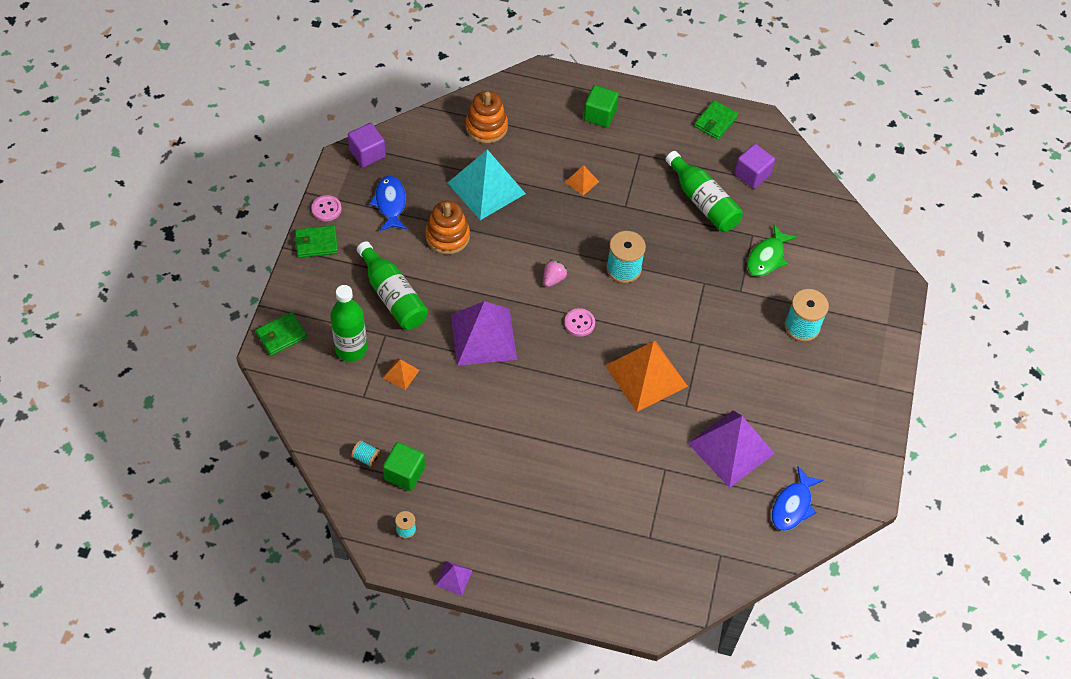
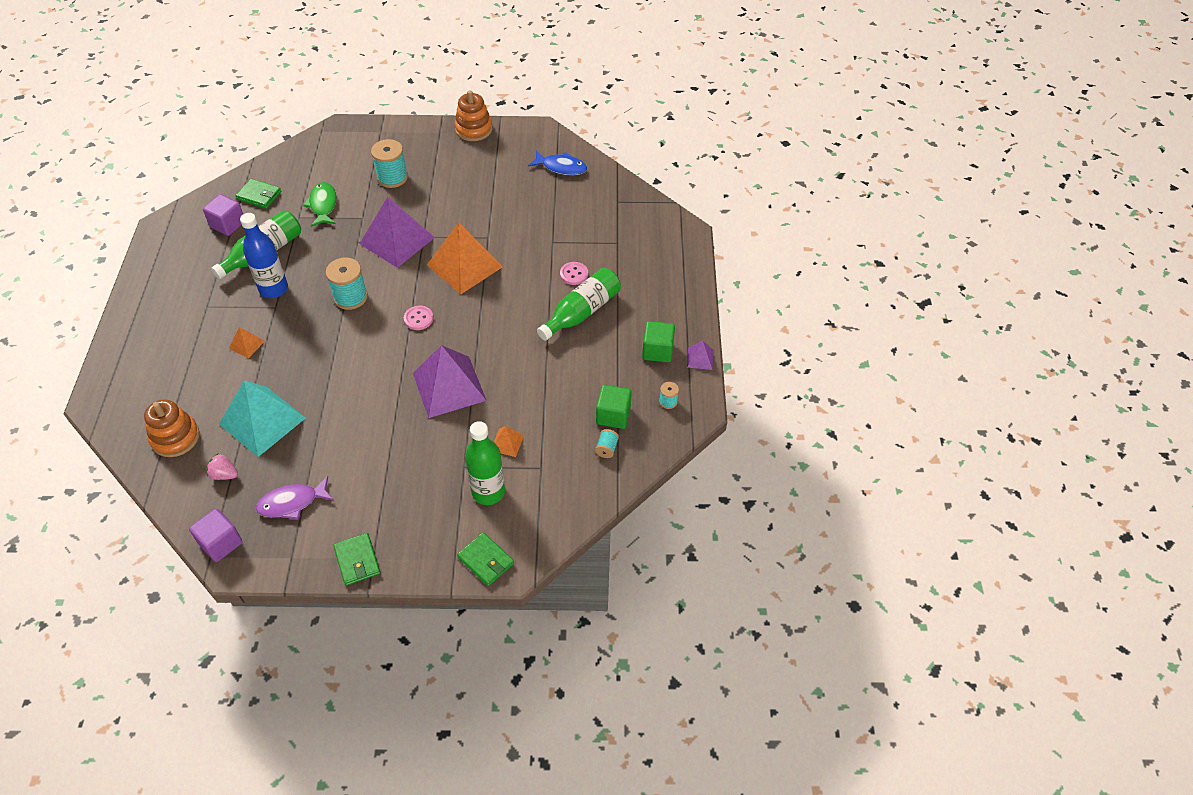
camera: 100 degrees left, 5 degrees down
(326, 209) = (307, 563): pink button -> pink button (574, 274)
(390, 203) = (292, 503): blue fish -> purple fish
(393, 296) = (415, 471): green bottle -> green bottle (582, 312)
(447, 236) = (331, 441): orange stacking toy -> orange stacking toy (474, 129)
(553, 279) = (371, 346): pink strawberry -> pink strawberry (224, 474)
(600, 115) = (155, 344): green cube -> green cube (657, 351)
(650, 206) = (273, 289): none -> blue bottle
(715, 122) = (162, 256): green wallet -> green wallet (259, 196)
(731, 448) = (521, 206): purple pyramid -> purple pyramid (397, 240)
(767, 257) = (323, 205): green fish -> green fish turned 120 degrees counterclockwise

